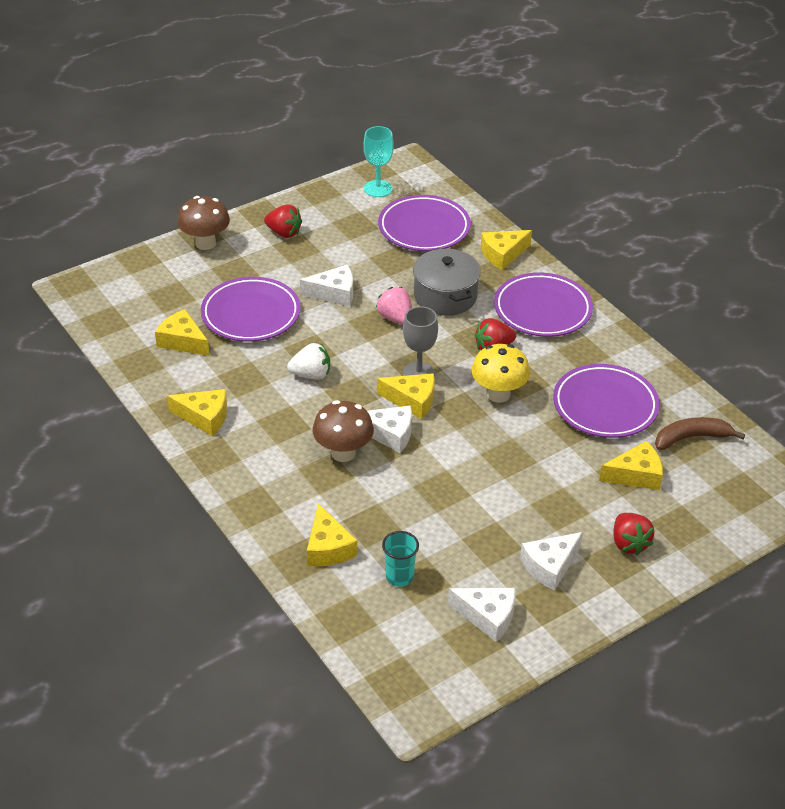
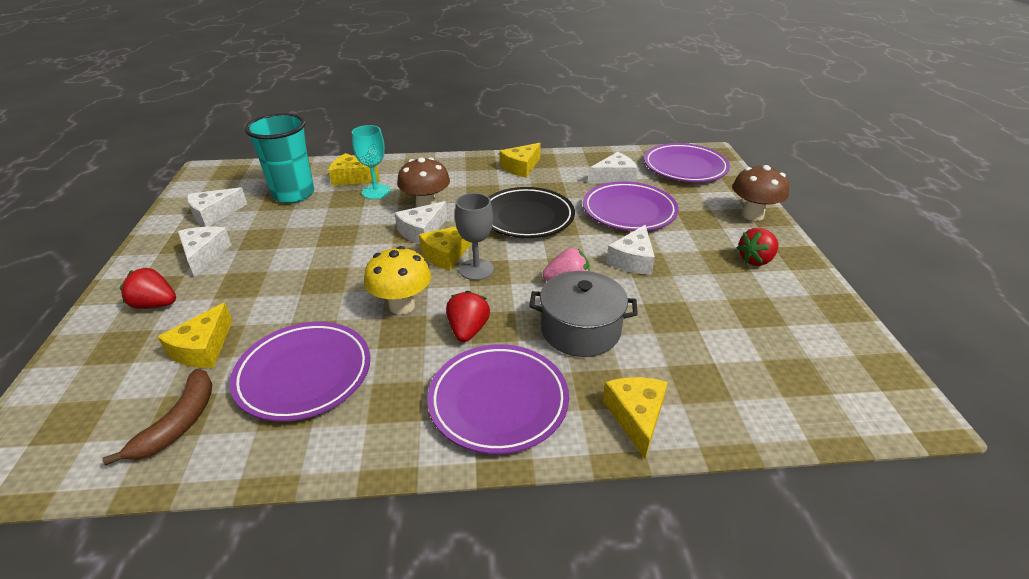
camera: 120 degrees right, 5 degrees down
(182, 341) = (614, 177): yellow cheese -> white cheese
(311, 375) = (526, 217): white strawberry -> black plate
(378, 189) = (839, 357): turquoise goblet -> turquoise goblet (376, 192)
(399, 577) = (293, 194): turquoise cup -> turquoise cup, size x1.97
(424, 228) = (729, 365): purple plate -> purple plate (685, 167)

